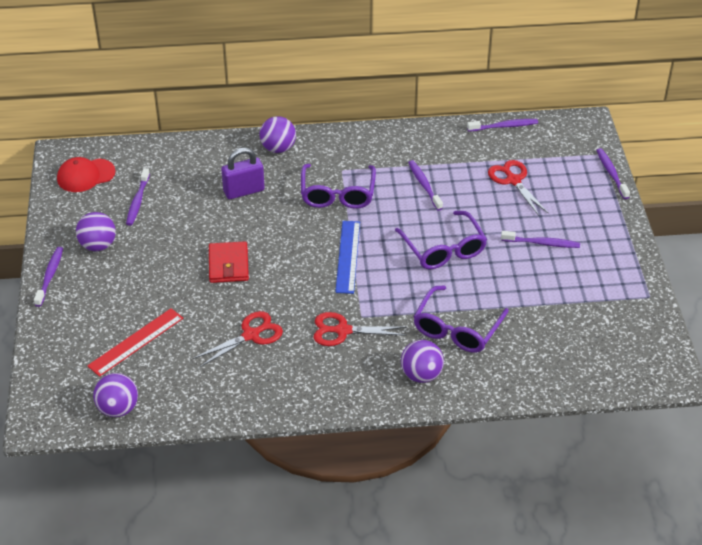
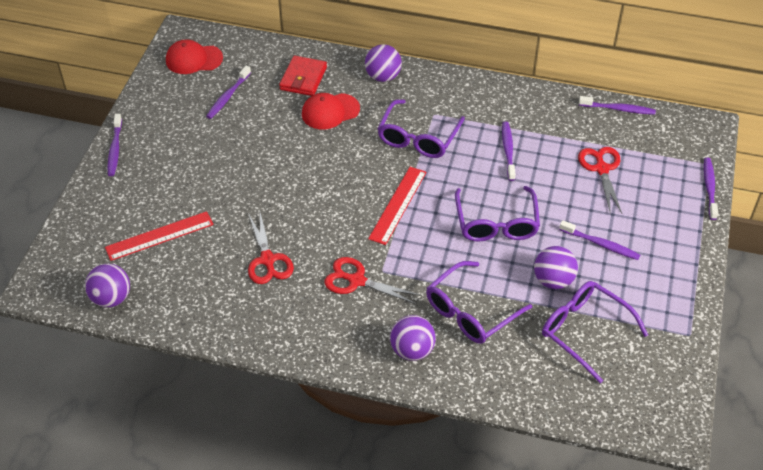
camera: 20 degrees right, 5 degrees up
(50, 276) = (115, 149): purple toothbrush -> purple toothbrush turned 150 degrees clockwise
(98, 245) = (172, 131): purple ball -> purple ball (553, 280)
(228, 265) = (280, 182): red wallet -> red wallet (303, 78)
(244, 191) = (330, 111): purple padlock -> red cap
(251, 335) = (267, 260): red scissors -> red scissors turned 90 degrees clockwise
(348, 256) = (398, 205): blue ruler -> red ruler
(561, 318) = (584, 331): none -> purple glasses

